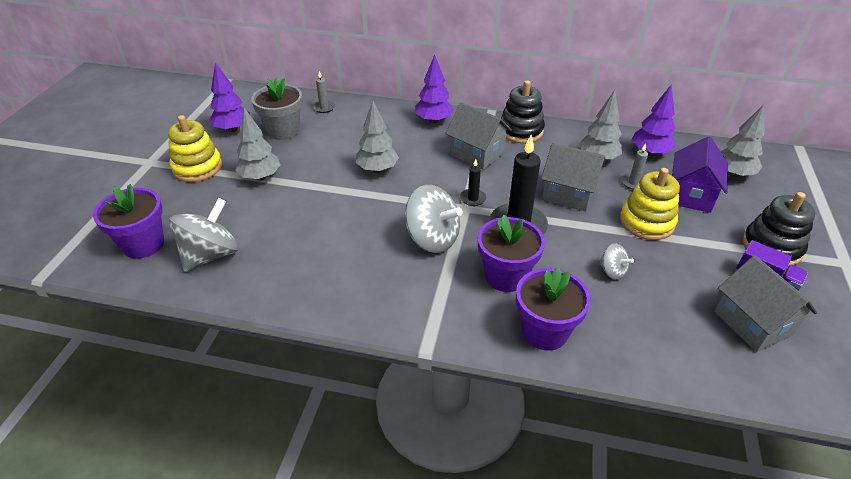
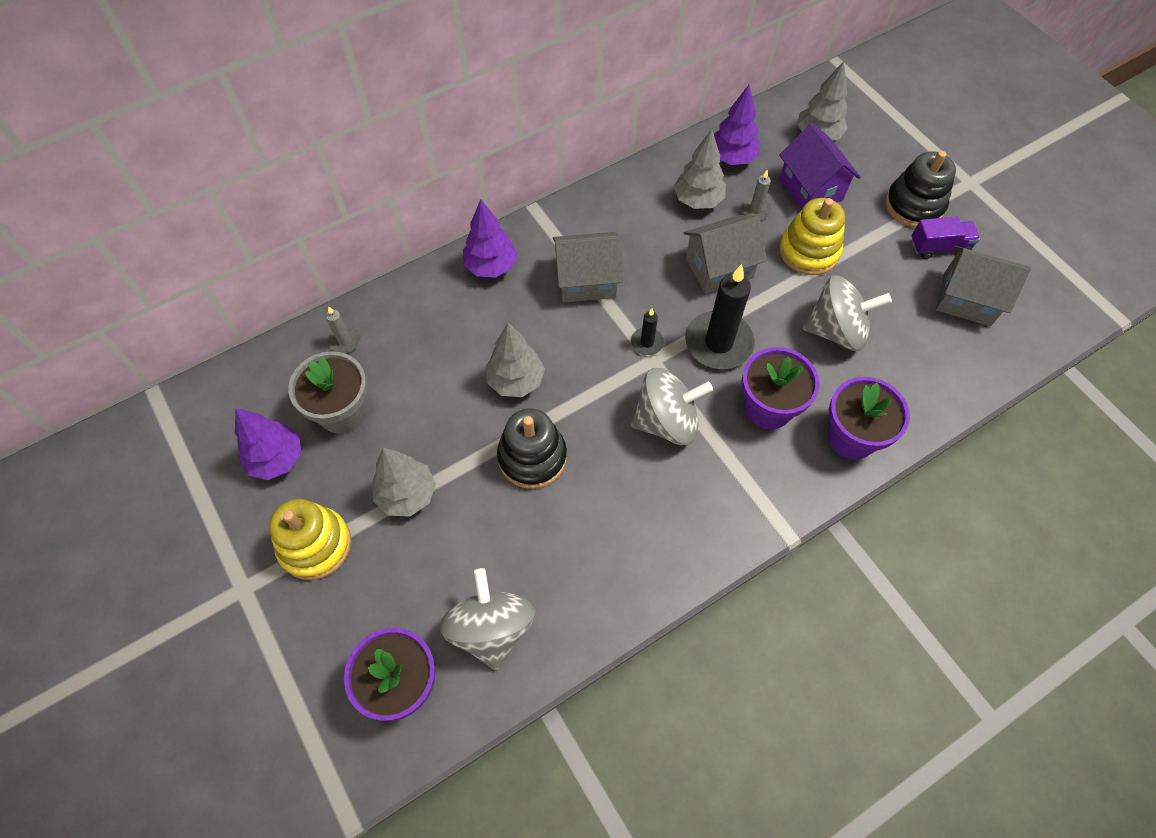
camera: 45 degrees left, 20 degrees up
(520, 131) = (593, 215): black stacking toy -> black stacking toy (532, 457)
(612, 271) = (836, 330): grey spinning top -> grey spinning top, size x1.98

